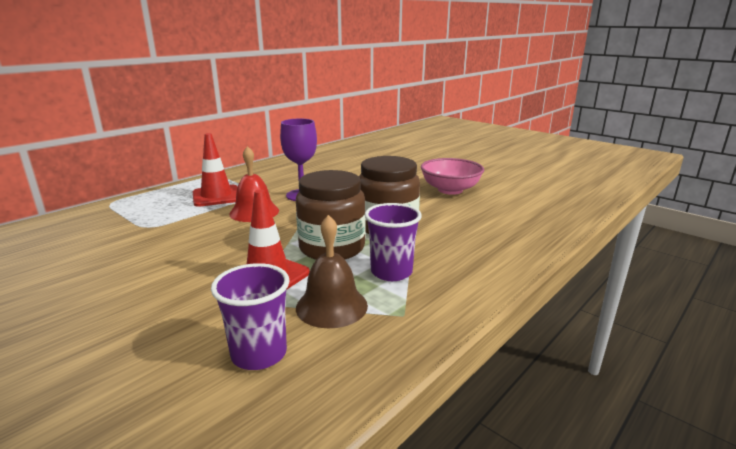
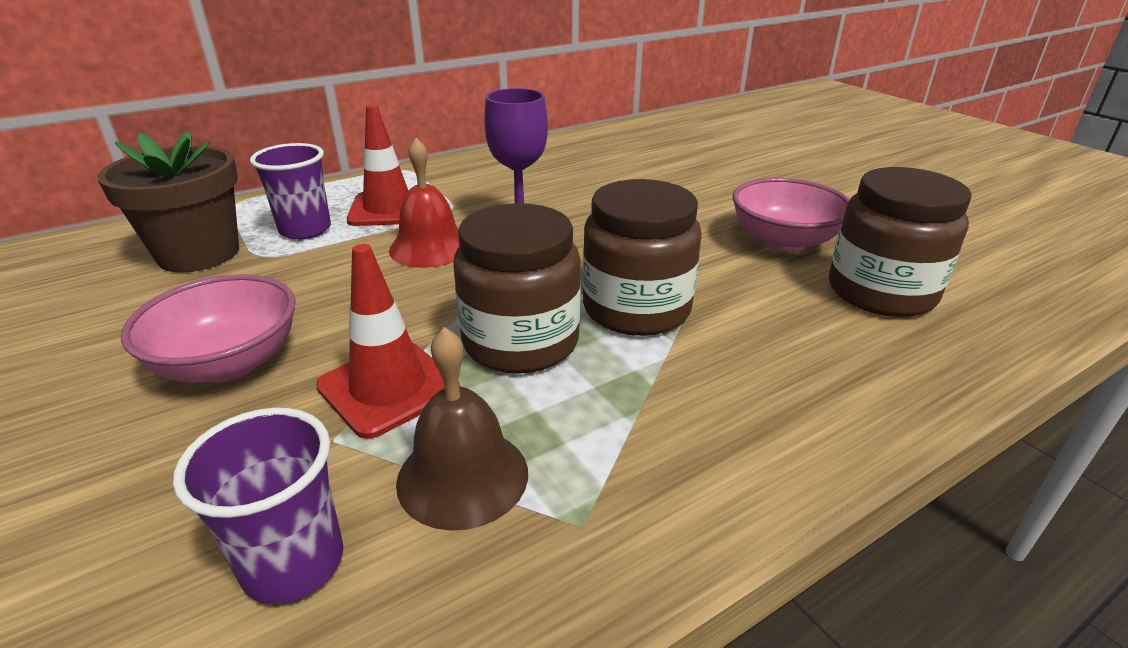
camera: 15 degrees right, 10 degrees up
(103, 230) = (199, 254): none -> brown flower pot
(161, 278) = (229, 363): none -> pink bowl
(391, 272) = (601, 416): purple cup -> purple cup (305, 230)
(506, 206) = (881, 292): none -> brown jar

